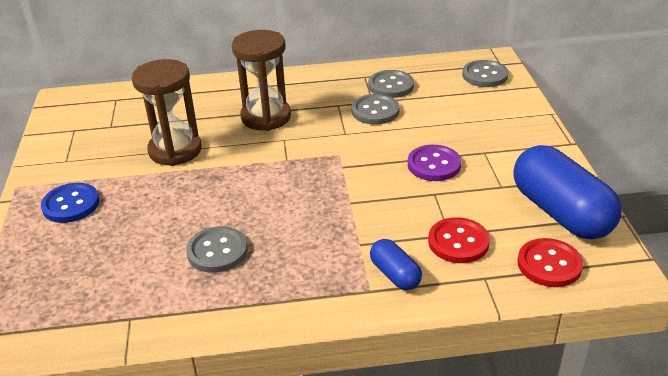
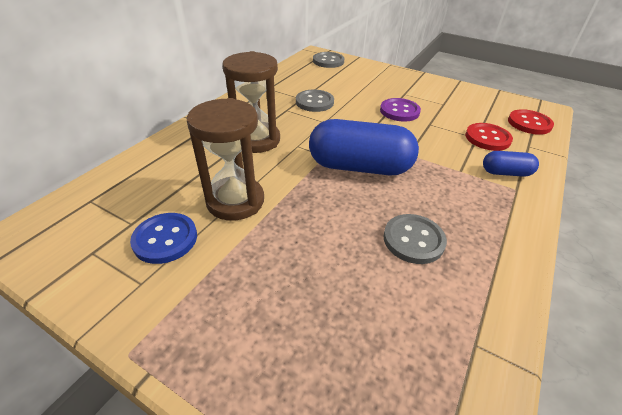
camera: 55 degrees left, 5 degrees up
(71, 204) = (231, 313): blue button -> blue button (165, 239)
(391, 86) = (294, 86): grey button -> none
(560, 213) = (484, 101): blue capsule -> blue capsule (359, 167)

